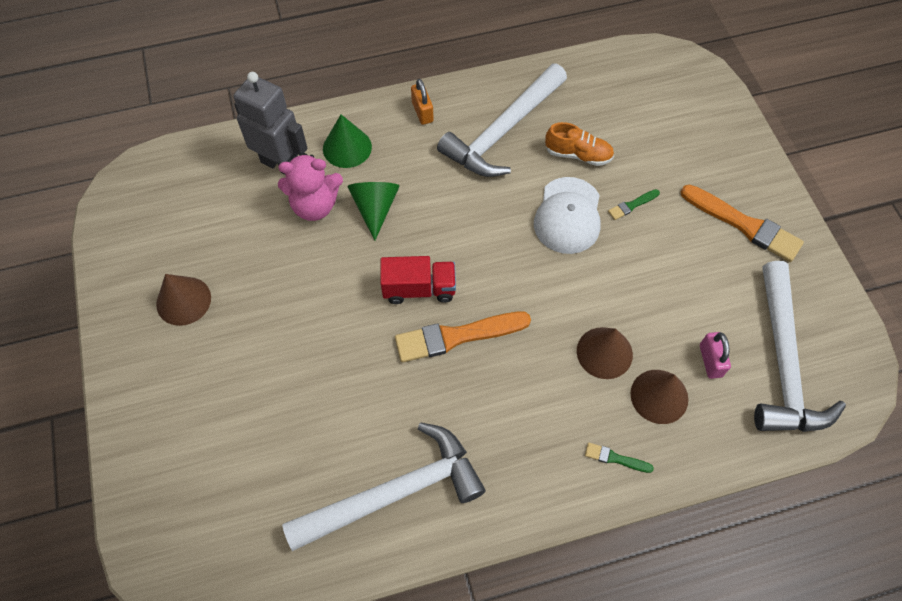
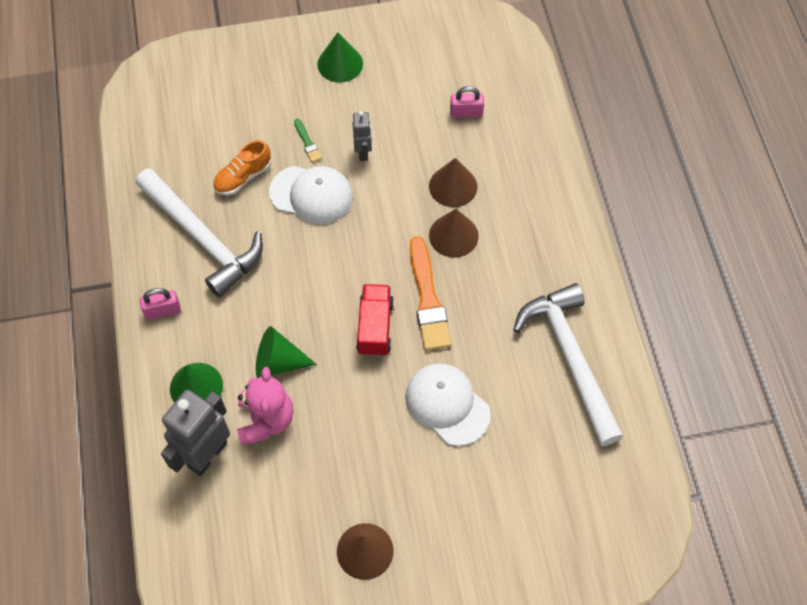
camera: 85 degrees left, 0 degrees up
(334, 364) = (447, 404): none -> white cap
(422, 112) = (162, 310): orange padlock -> pink padlock
(578, 154) = (243, 177): orange shoe -> orange shoe turned 150 degrees counterclockwise
(615, 458) = (546, 192): green brush -> none
(631, 258) = (363, 152): none -> grey robot
(659, 396) = (495, 153): brown cone -> brown cone (453, 235)
(744, 225) = (340, 64): orange brush -> green cone
(783, 363) = (471, 65): white hammer -> none

